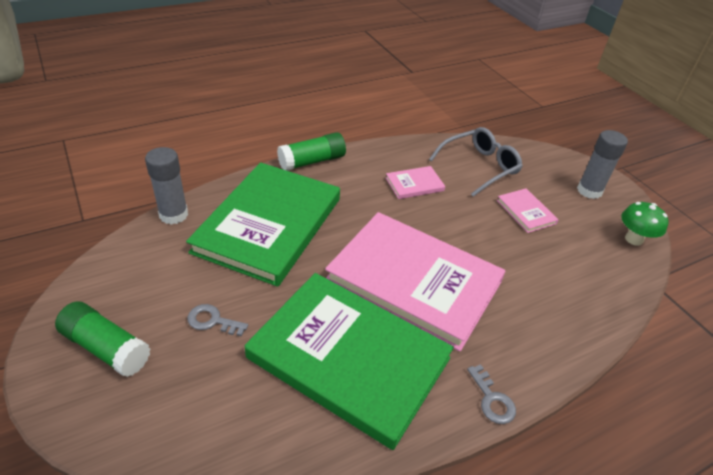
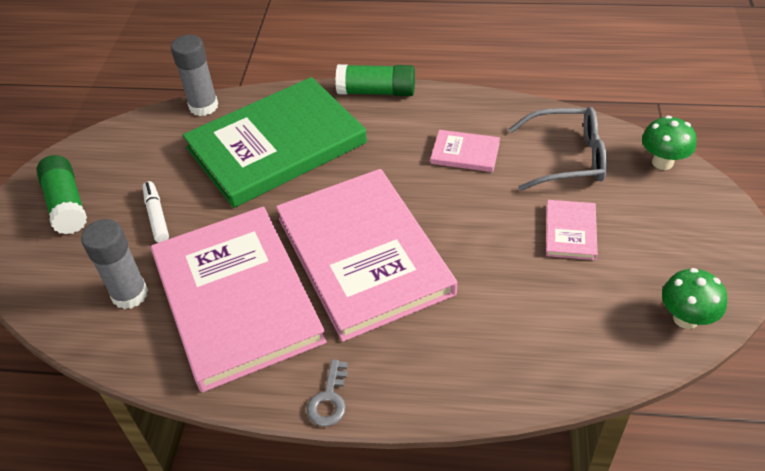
camera: 40 degrees right, 5 degrees up
(212, 321) = (157, 216): grey key -> white marker
(349, 358) = (237, 299): green book -> pink book
(533, 152) = (662, 162): none -> green mushroom
(589, 191) = (690, 237): grey glue stick -> grey glue stick (130, 294)

